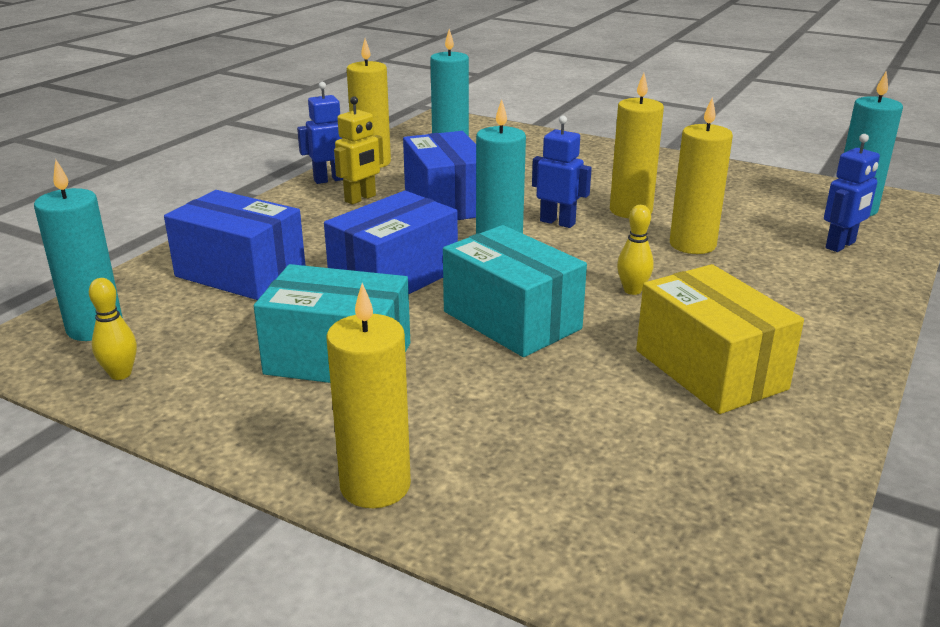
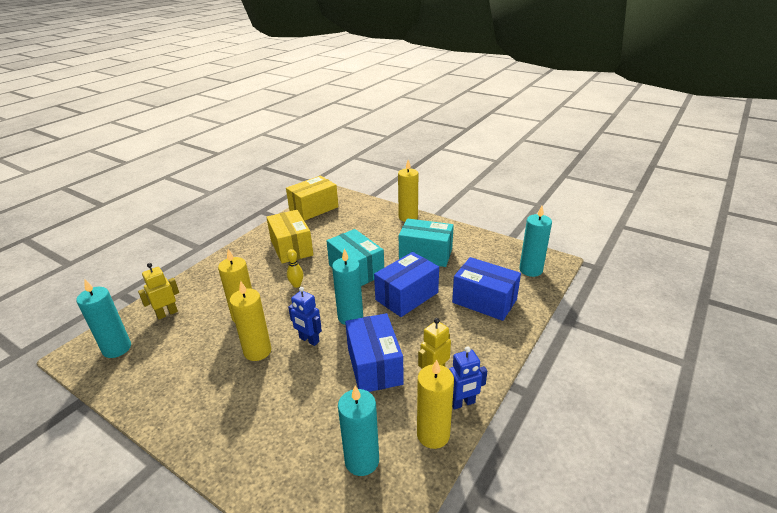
camera: 175 degrees left, 5 degrees up
(120, 374) = (504, 250): yellow bowling pin -> none
(749, 524) = (313, 208): none -> yellow box
(840, 245) = (167, 313): blue robot -> yellow robot

